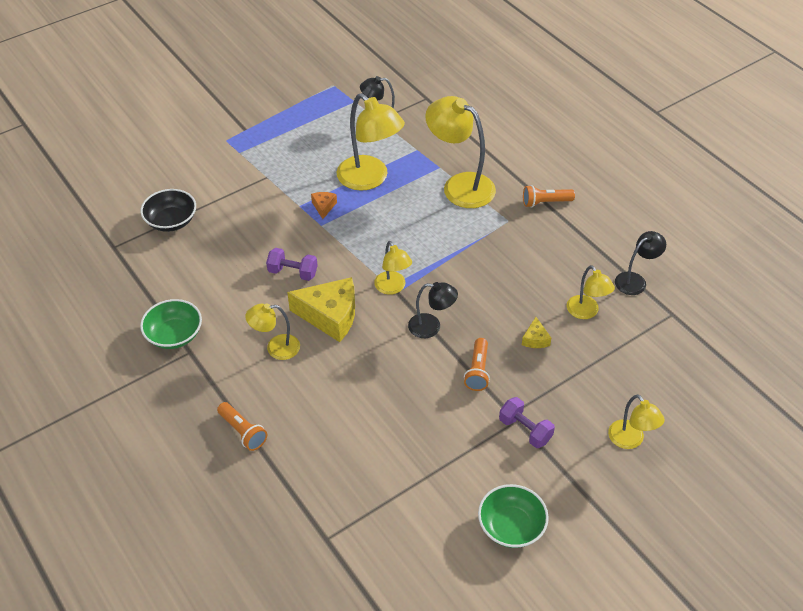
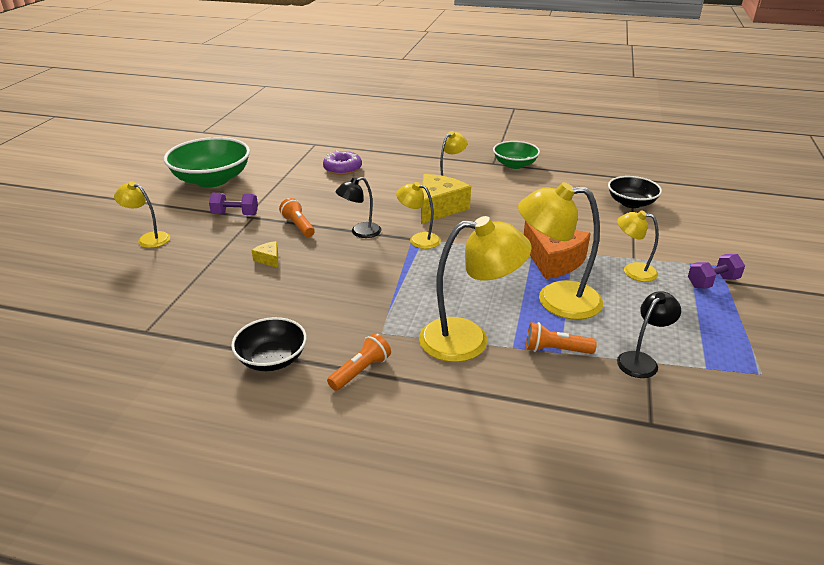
camera: 140 degrees right, 15 degrees down
(243, 432) = (411, 153): orange flashlight -> orange flashlight (555, 350)
(293, 272) = (501, 216): purple dumbbell -> purple dumbbell (712, 282)
(323, 207) = (553, 261): orange cheese -> orange cheese, size x2.21
(330, 316) = (439, 208): yellow cheese -> yellow cheese turned 150 degrees clockwise
(349, 450) = (342, 168): none -> purple donut
(511, 526) = (212, 180): green bowl -> green bowl, size x1.70
(586, 312) = (236, 295): yellow lamp -> yellow lamp (632, 271)
(594, 241) = (272, 359): none -> black bowl
(635, 280) = (200, 343): black lamp -> none

